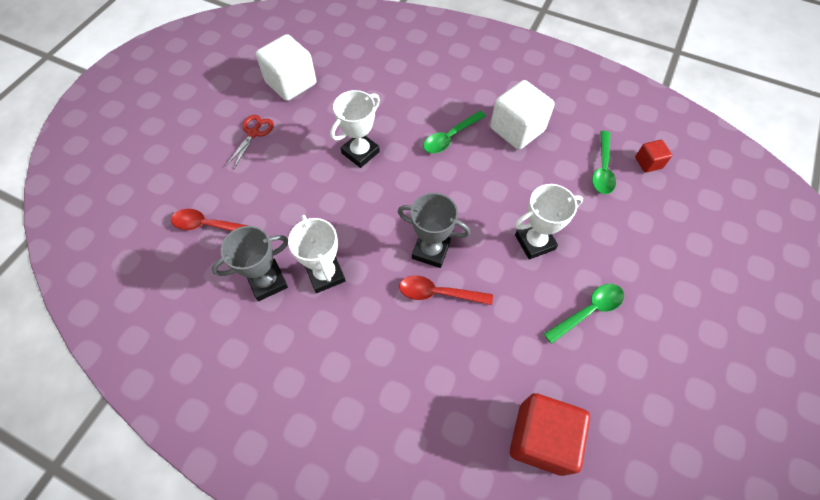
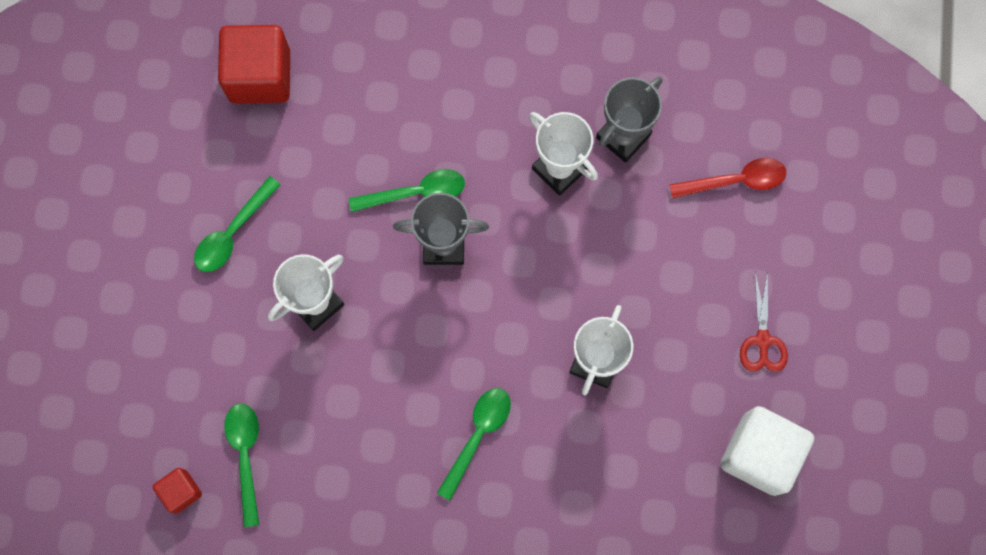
camera: 160 degrees right, 15 degrees up
(438, 293) = (415, 193): red spoon -> green spoon
(517, 129) = (384, 486): white cube -> none

